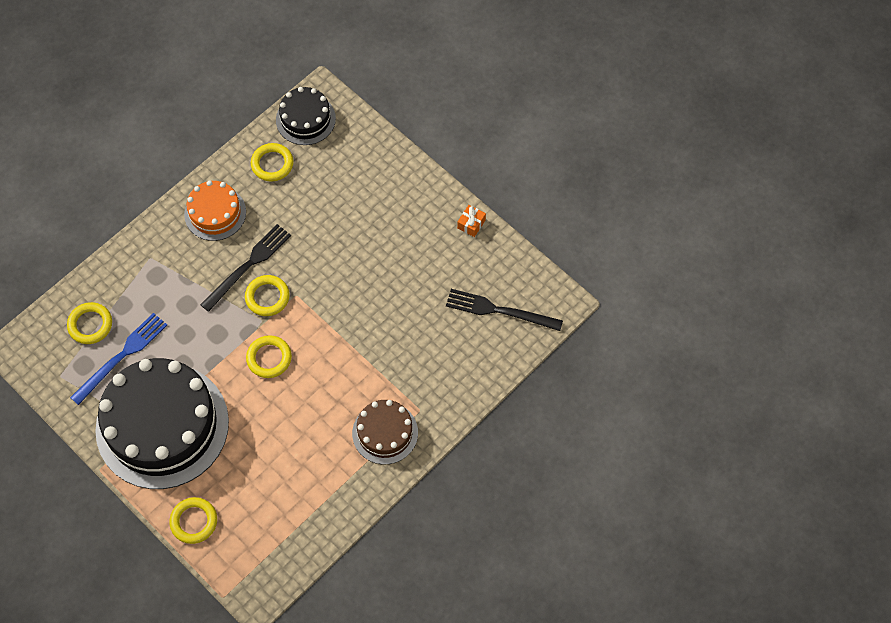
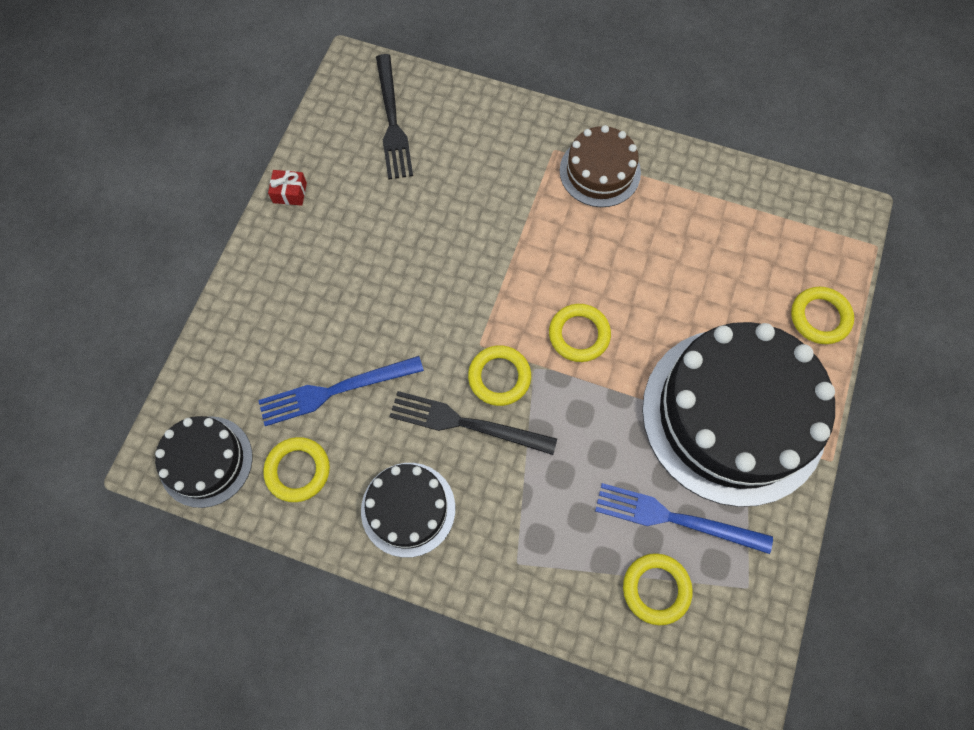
camera: 115 degrees left, 5 degrees up
(215, 213) = (408, 509): orange cake -> black cake
(311, 201) = (335, 390): none -> blue fork
(471, 224) = (290, 193): orange gift -> red gift

